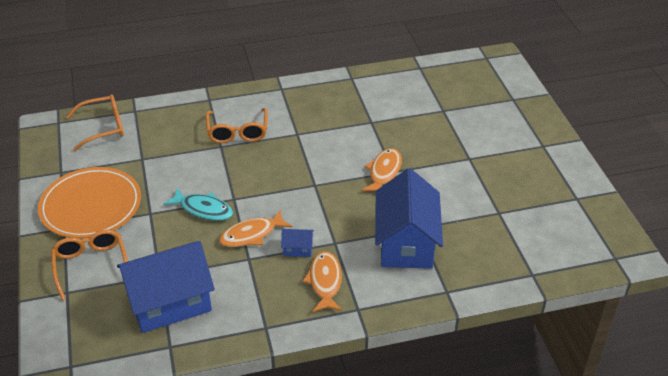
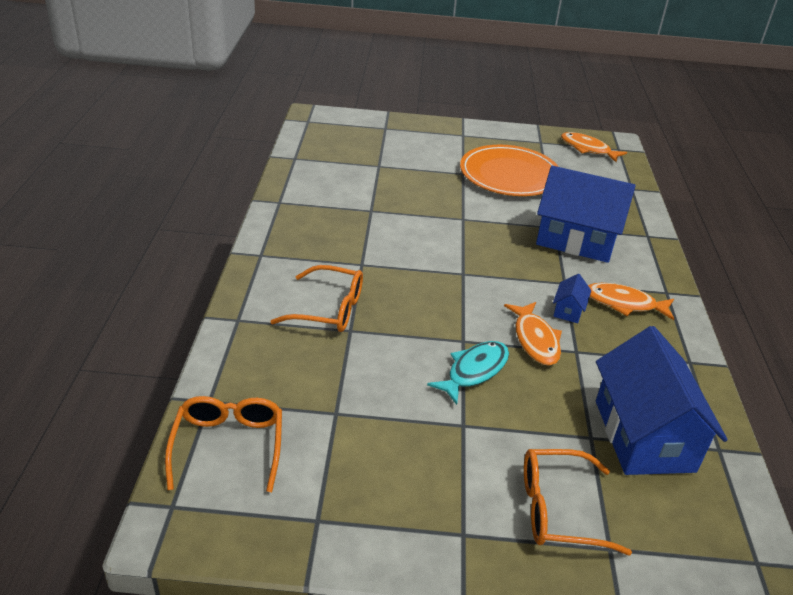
camera: 75 degrees left, 5 degrees down
(91, 206) = (422, 491): orange plate -> orange plate (509, 175)
(384, 172) = (462, 224): orange fish -> orange fish (588, 149)

